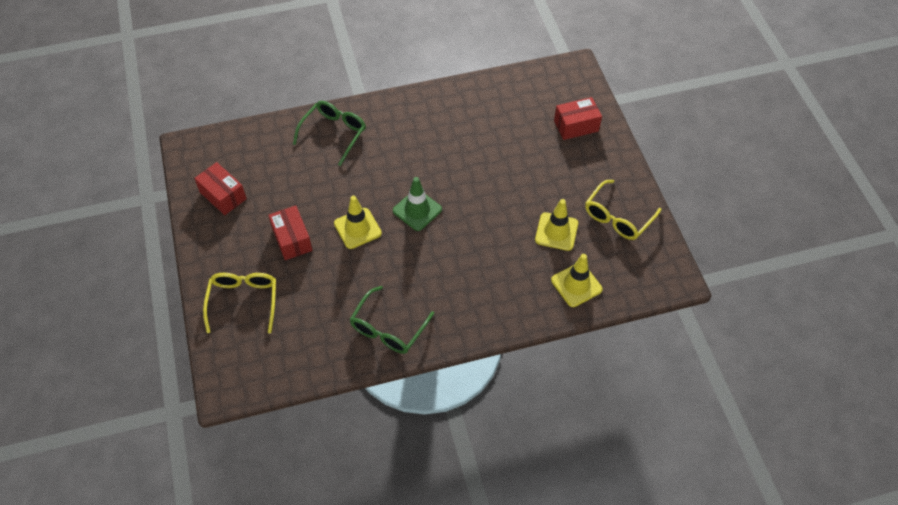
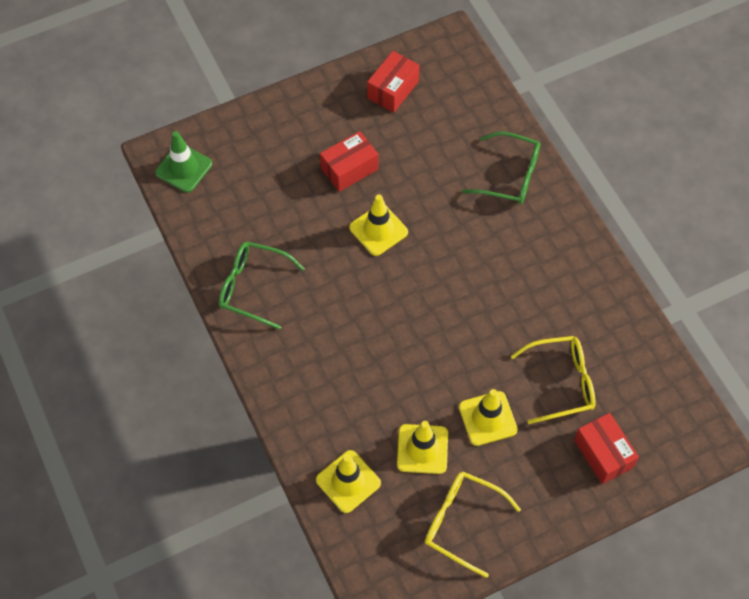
camera: 80 degrees right, 5 degrees up
(243, 301) = (263, 144): yellow glasses -> yellow glasses (562, 382)
(417, 210) = (418, 286): green traffic cone -> green traffic cone (183, 168)
(538, 186) = (487, 418): none -> yellow traffic cone

